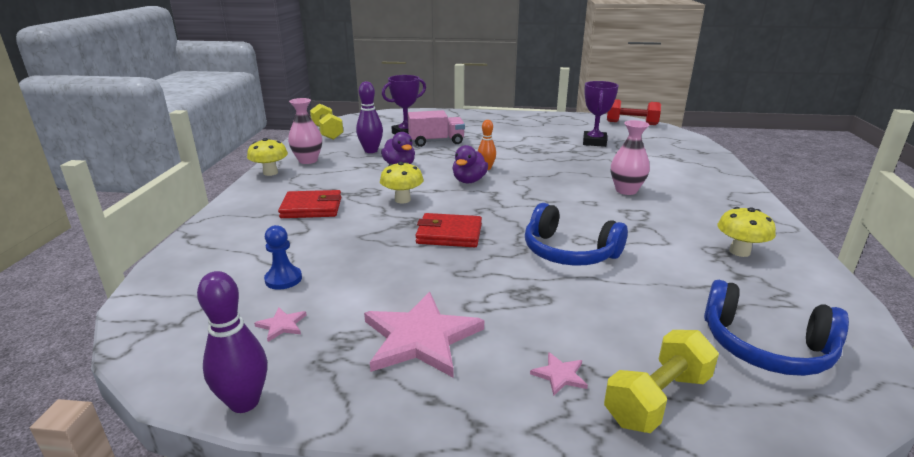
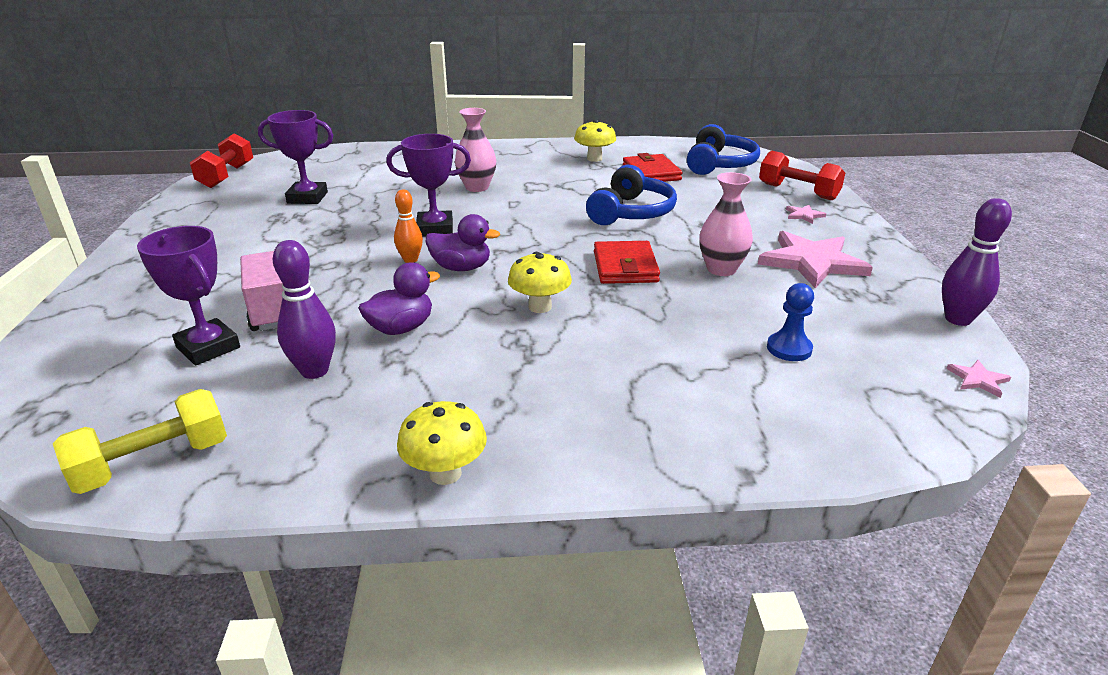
camera: 100 degrees left, 5 degrees up
(282, 325) = (860, 328): pink star -> pink star (978, 379)
(308, 160) = (368, 440): pink vase -> pink vase (721, 269)
(311, 208) = (595, 376): red wallet -> red wallet (651, 173)
(536, 175) = (435, 229): none -> purple trophy
(657, 399) = (798, 192): yellow dumbbell -> red dumbbell

